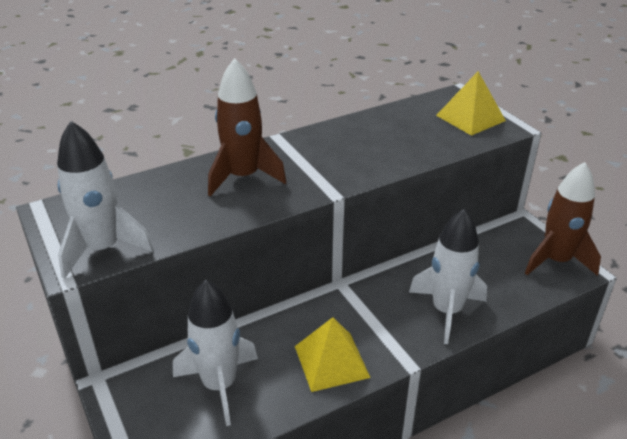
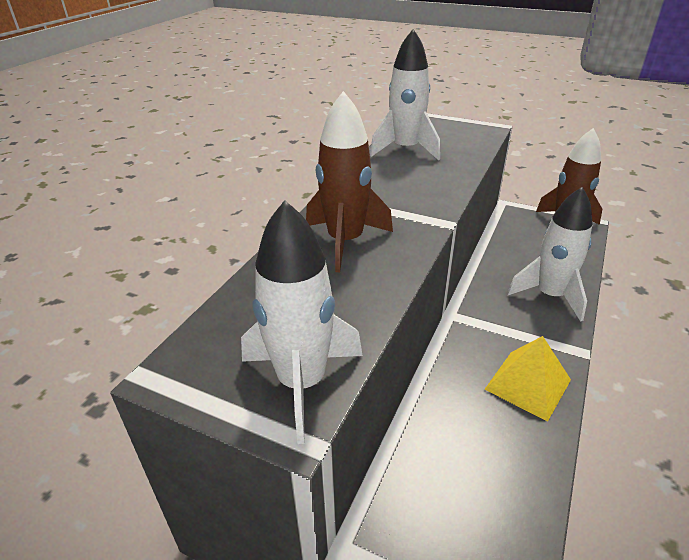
camera: 35 degrees left, 0 degrees up
(219, 385) = (469, 467): white rocket -> white rocket (405, 149)
(470, 118) = (453, 130): yellow pyramid -> none

